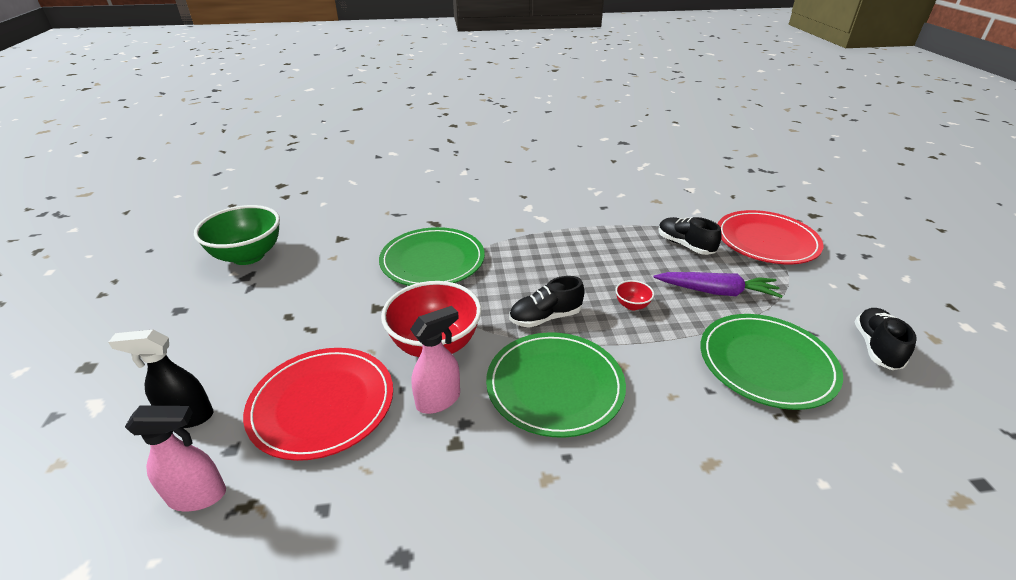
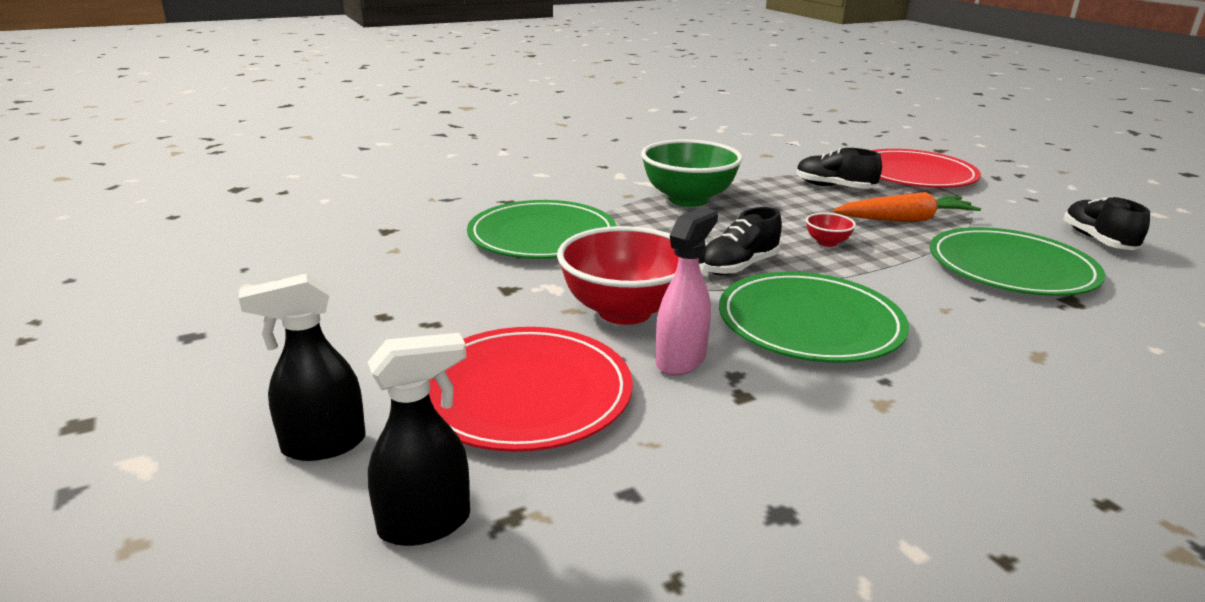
camera: 20 degrees left, 10 degrees down
(198, 496) = (426, 524): pink spray bottle -> black spray bottle
(248, 256) = (255, 265): green bowl -> green bowl (688, 199)
(716, 292) = (904, 220): purple carrot -> orange carrot

